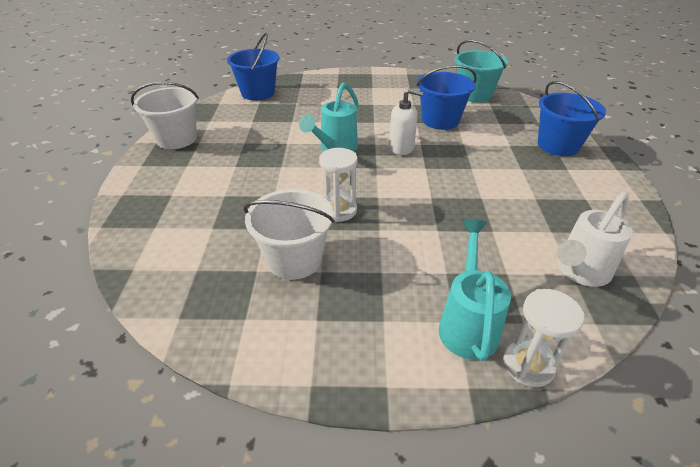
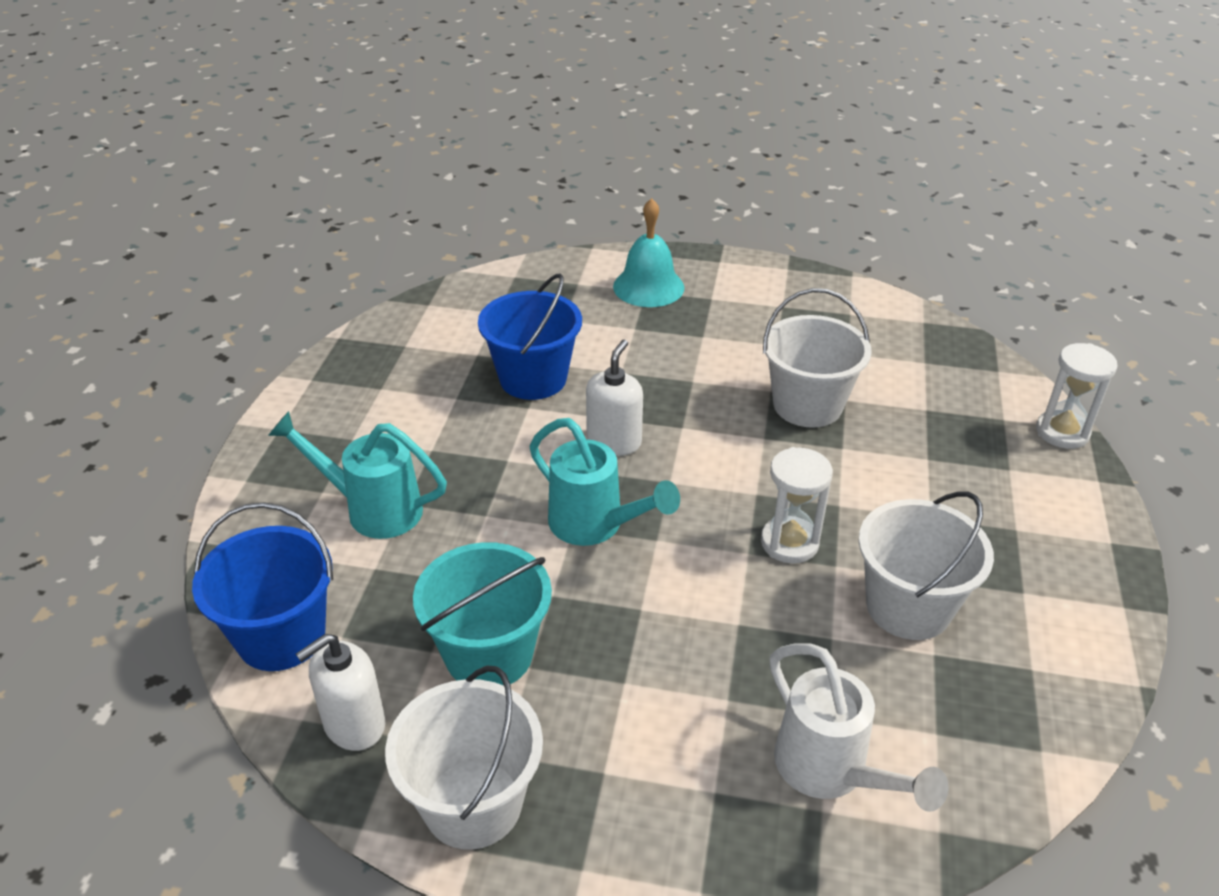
camera: 80 degrees left, 0 degrees up
(216, 112) = (354, 724): none -> white soap dispenser
(468, 323) = (1011, 460): turquoise watering can -> turquoise watering can (372, 509)
(474, 95) = (452, 319): turquoise bucket -> turquoise bucket (489, 654)
(475, 213) = (807, 405): none -> white bucket
(558, 145) = (648, 287): blue bucket -> turquoise bell
(579, 272) = (921, 356): white watering can -> white watering can (831, 772)

